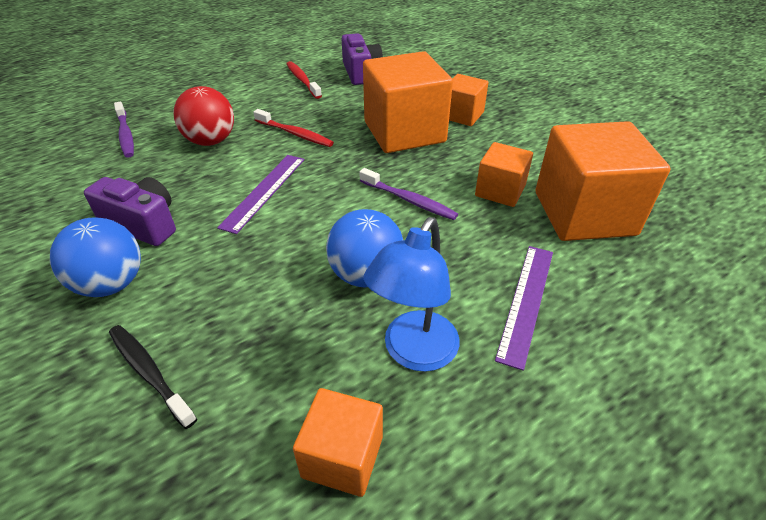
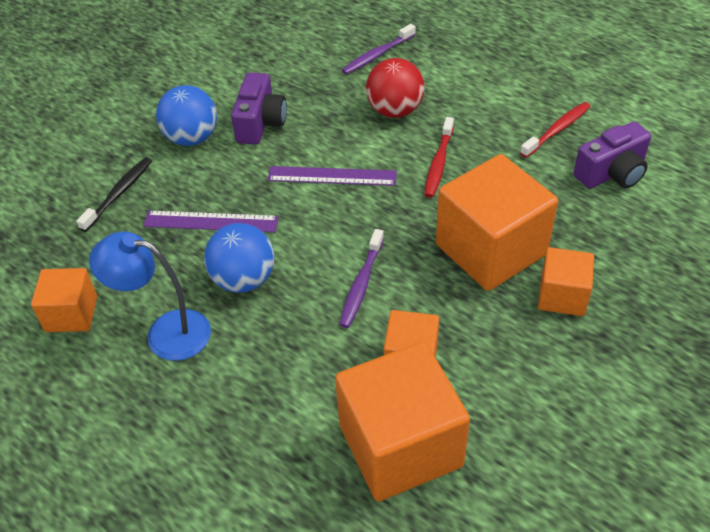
camera: 75 degrees right, 5 degrees up
(526, 302) = (242, 403): purple ruler -> purple ruler (211, 222)

